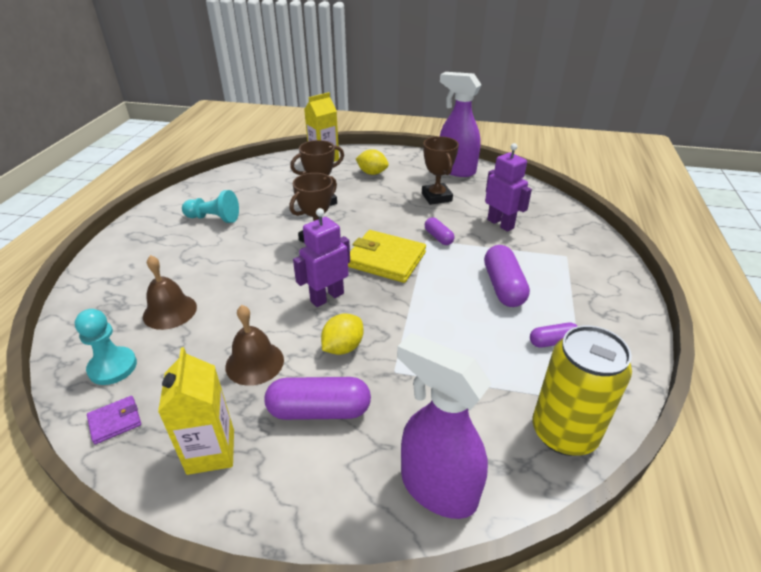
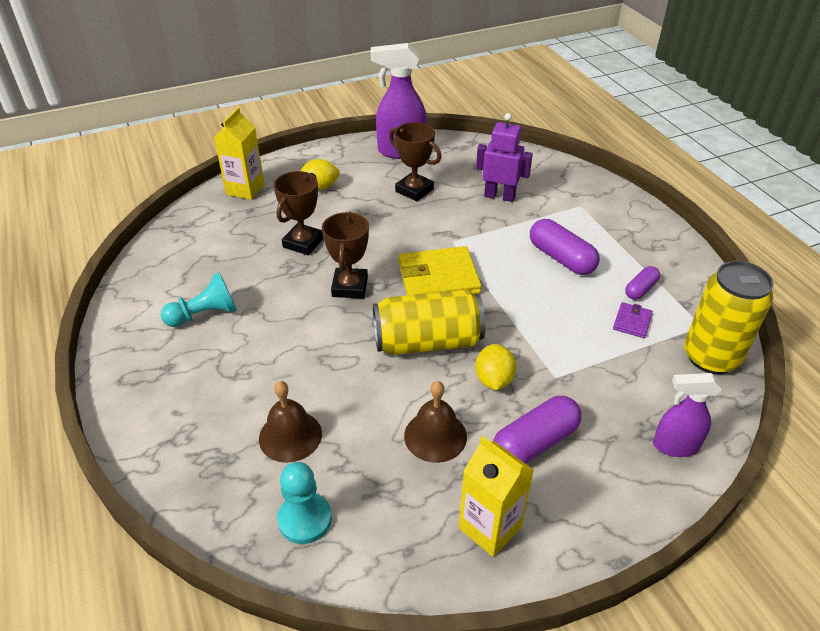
camera: 35 degrees left, 5 degrees up
(115, 421) = (374, 560): purple wallet -> purple wallet (632, 322)
(327, 297) = (427, 342): purple robot -> yellow can
(437, 488) = (675, 446): purple spray bottle -> purple spray bottle, size x0.63
(438, 237) = (461, 234): purple capsule -> none

